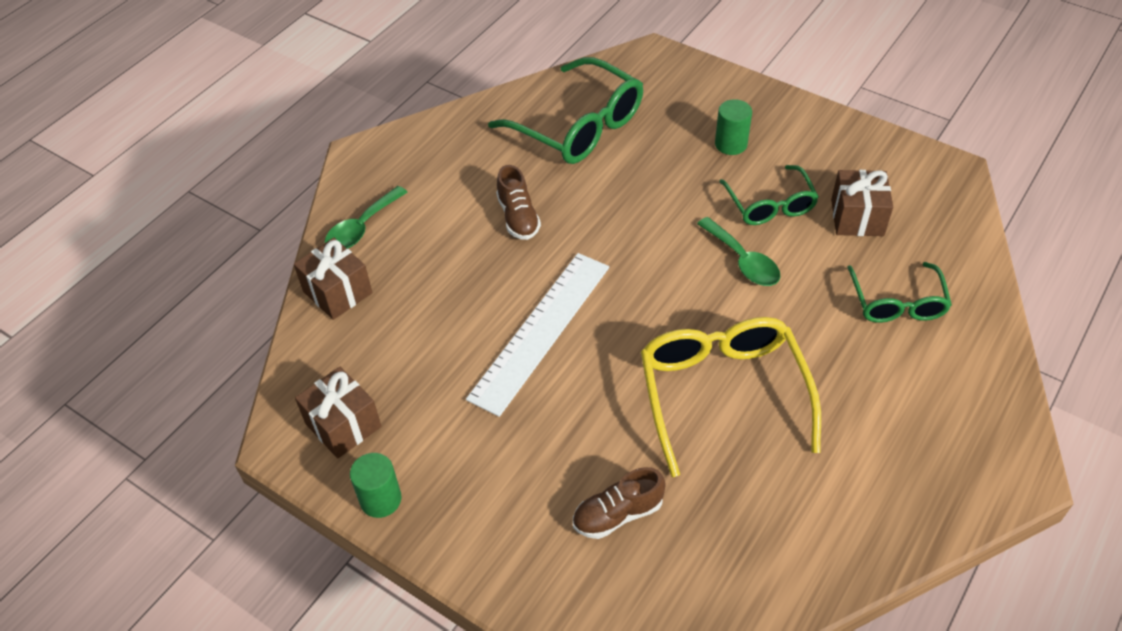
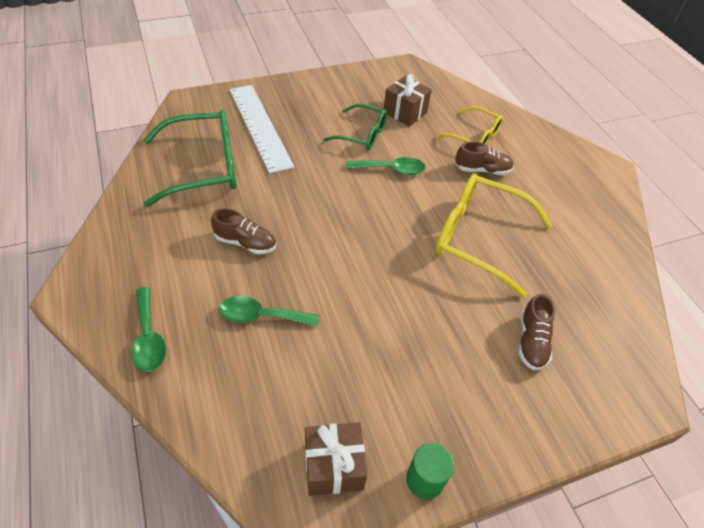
camera: 60 degrees left, 0 degrees up
(337, 292) = (196, 393): brown gift -> none
(448, 282) = (261, 316): none -> green spoon
(541, 331) = (355, 291): white ruler -> white ruler (260, 126)
(731, 144) = (300, 119): green cylinder -> none
(843, 340) = (482, 170): none -> brown shoe
(897, 303) = (474, 137): green glasses -> yellow glasses

